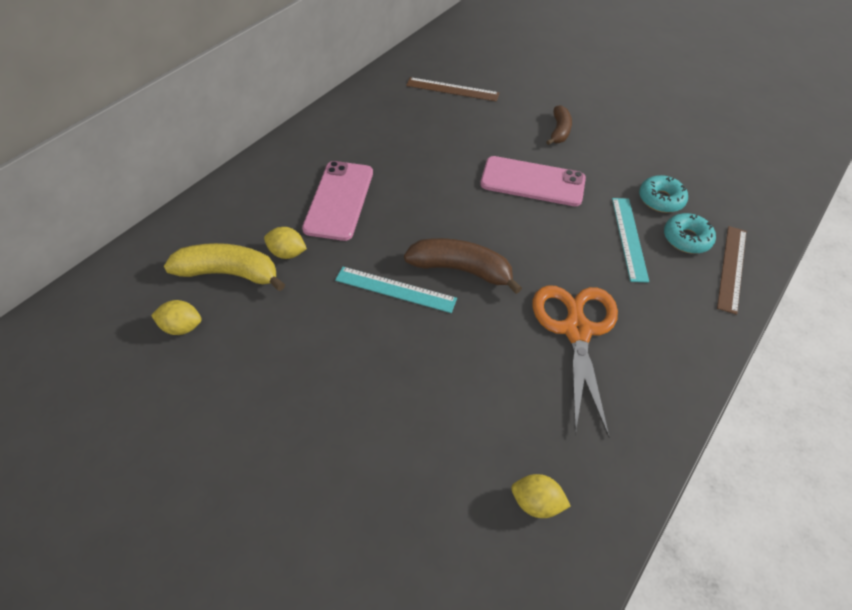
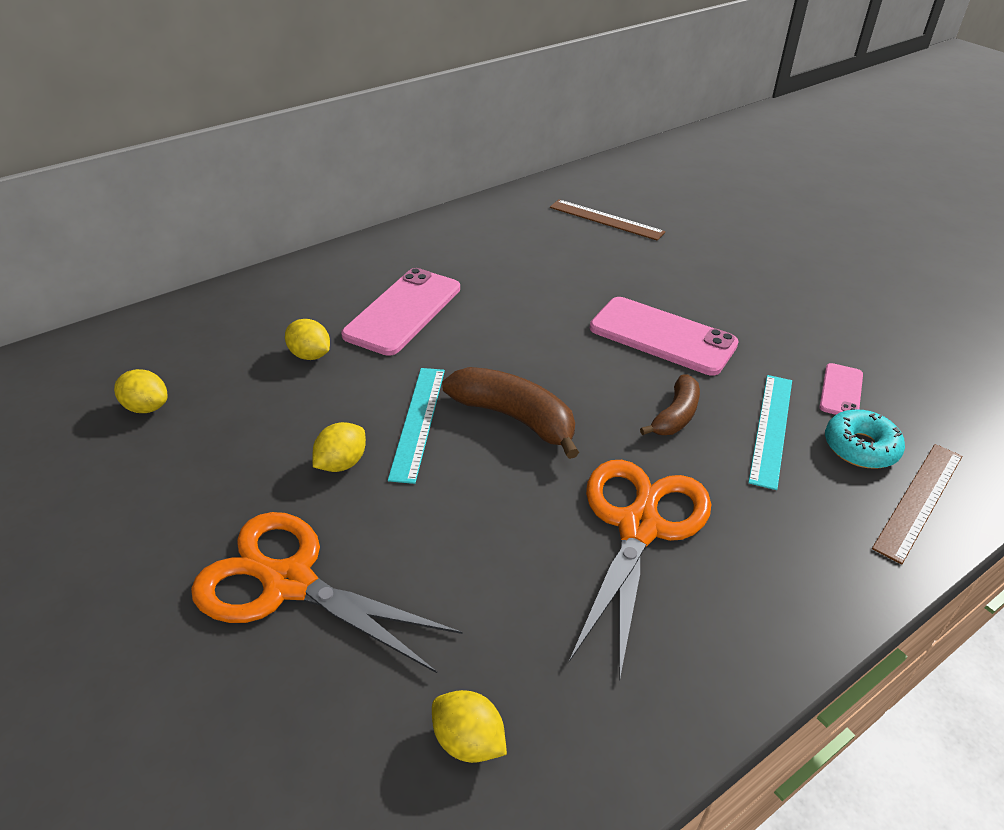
camera: 20 degrees right, 10 degrees down
(229, 273) = (232, 363): yellow banana -> none
(357, 335) = (342, 463): none -> yellow lemon
(367, 434) = (289, 583): none -> orange scissors
(395, 289) = (418, 422): turquoise ruler -> turquoise ruler turned 60 degrees clockwise
(559, 131) = (727, 286): brown banana -> brown banana (675, 416)
(661, 199) = (841, 391): turquoise donut -> pink phone

